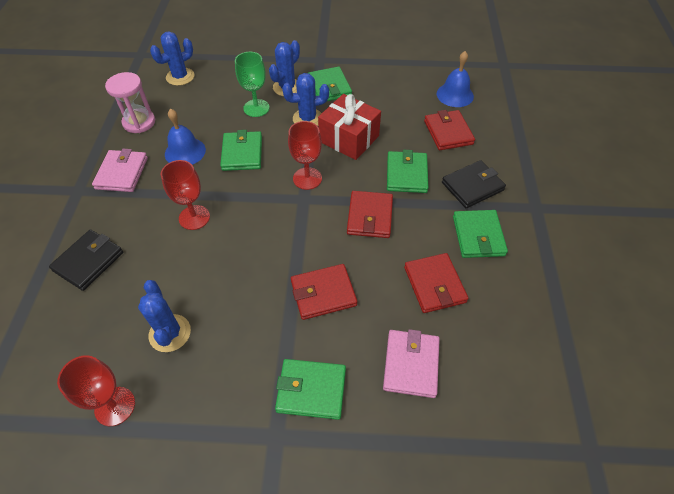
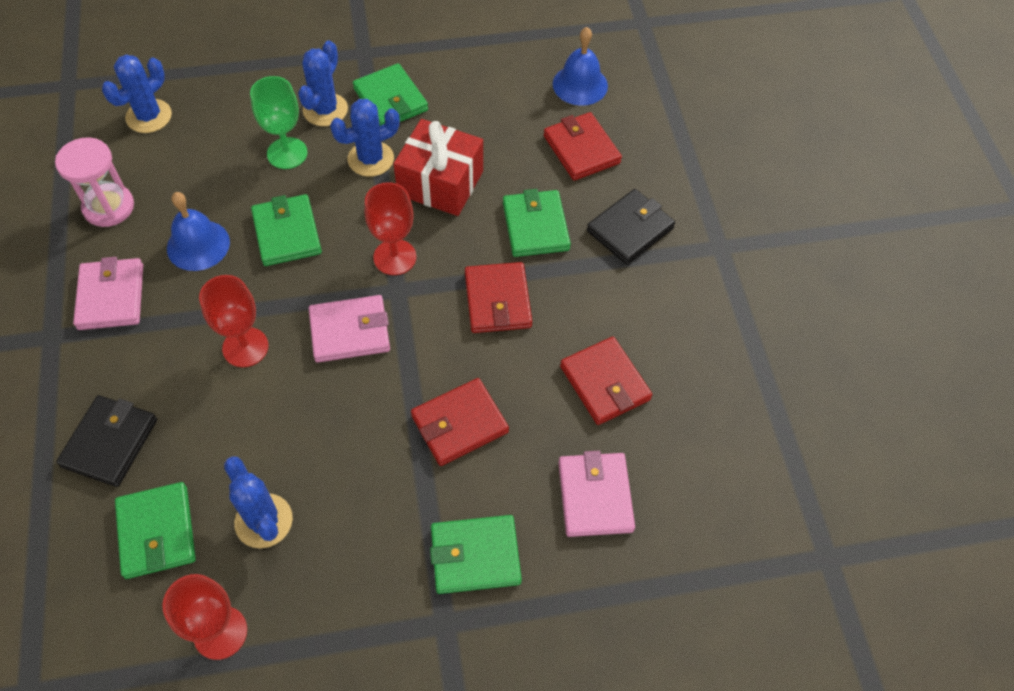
camera: 15 degrees left, 5 degrees up
(265, 219) = (350, 331): none -> pink wallet
(478, 236) = (650, 302): green wallet -> green wallet (156, 532)

